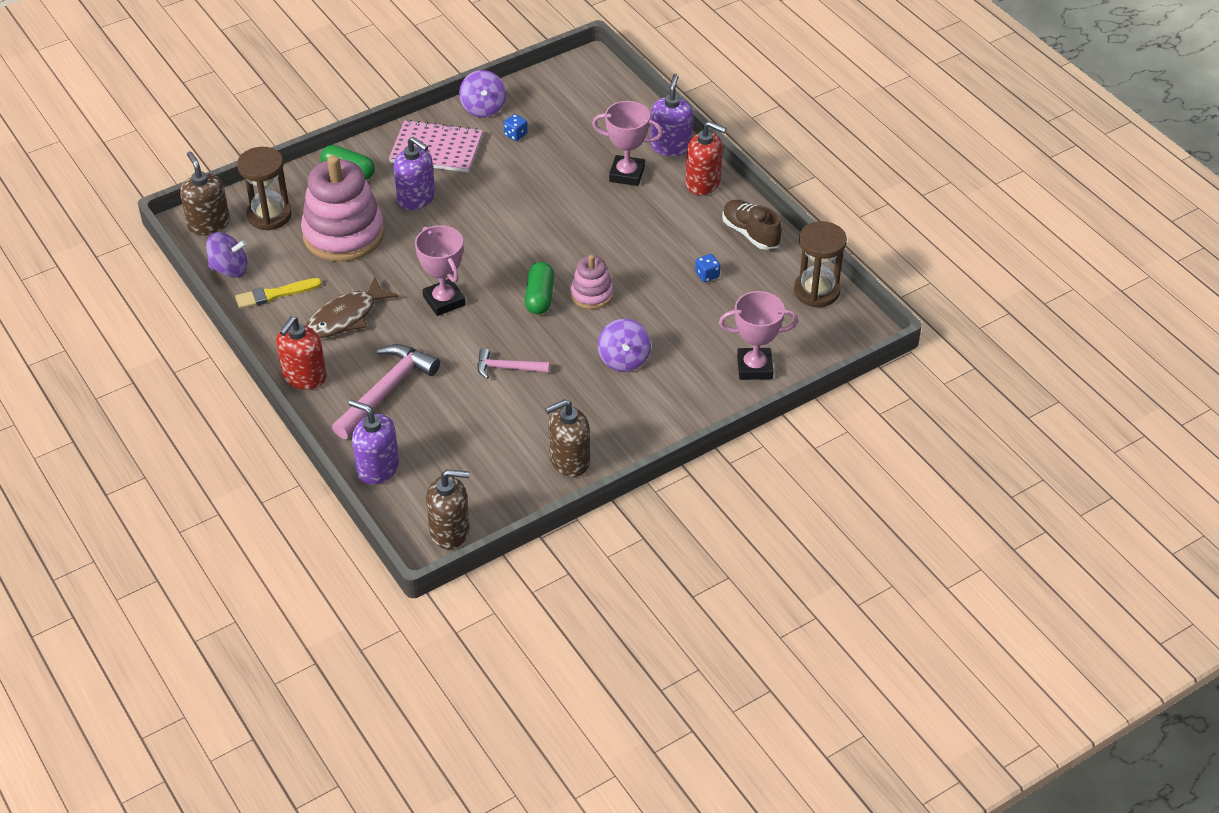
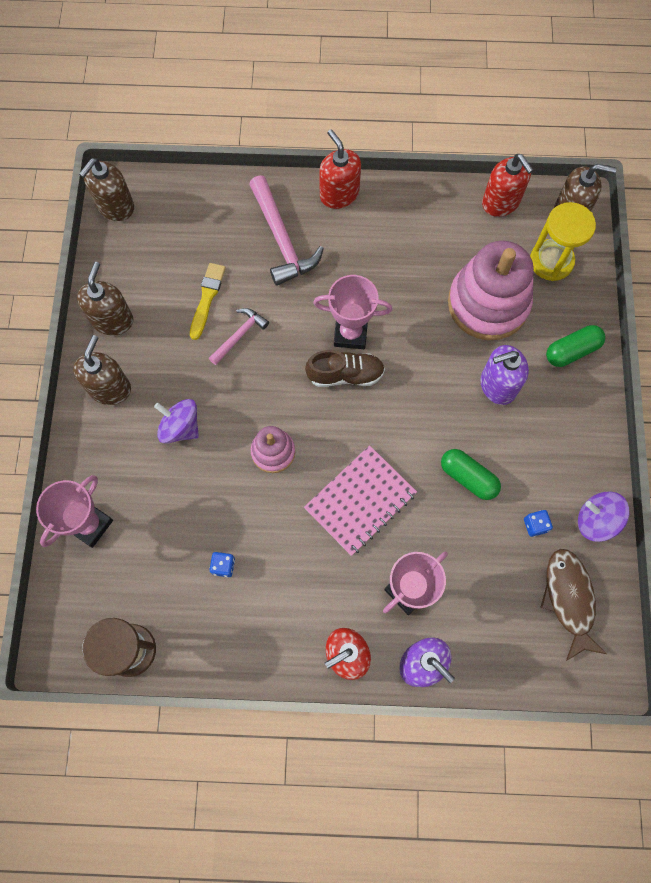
camera: 125 degrees right, 25 degrees up
(229, 269) = (501, 202): purple spinning top -> red soap dispenser
(269, 215) = (551, 261): brown hourglass -> yellow hourglass
(275, 294) = (447, 219): yellow brush -> yellow brush (207, 298)
(346, 317) = (384, 254): brown fish -> brown fish (569, 599)
(378, 468) = (209, 194): purple soap dispenser -> none
(436, 149) = (558, 441): pink notebook -> pink notebook (360, 501)
(539, 297) = (300, 408): green capsule -> green capsule (468, 477)
(633, 424) = (110, 388): none -> brown soap dispenser
(750, 233) = (246, 647): brown shoe -> brown shoe (345, 375)

